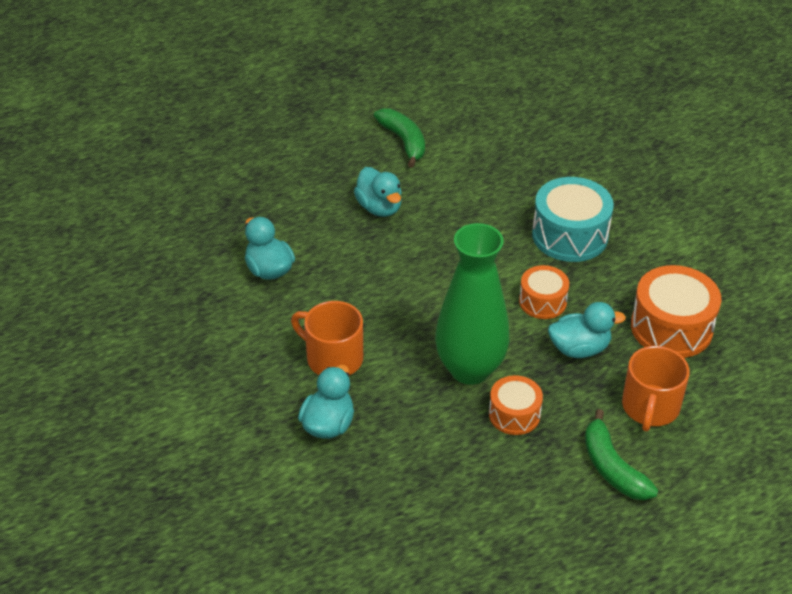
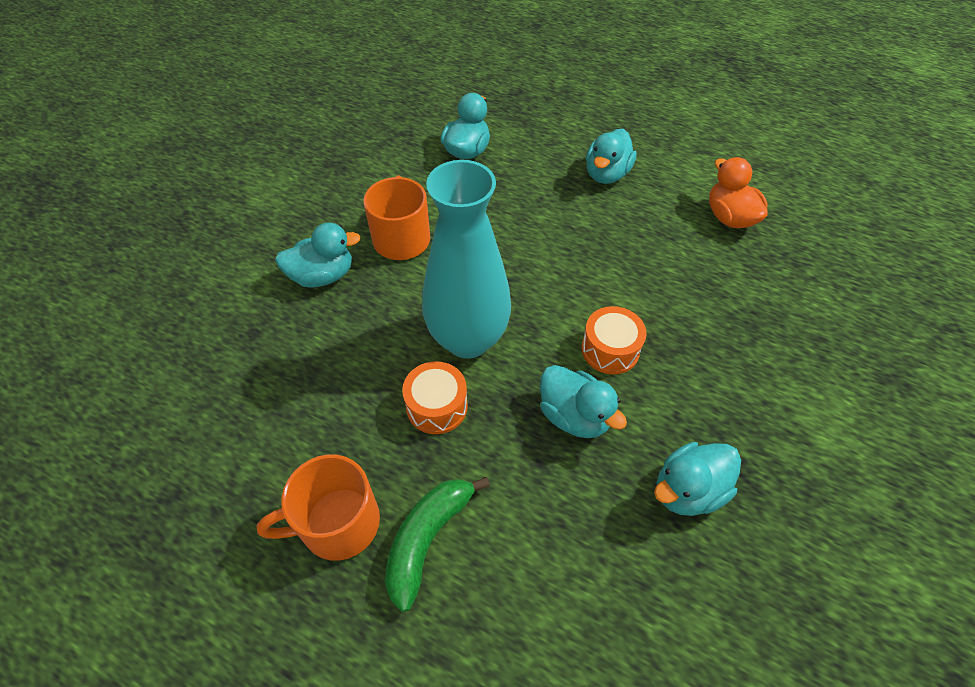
camera: 55 degrees right, 10 degrees up
(404, 141) = (704, 147): green banana -> none
(470, 369) = (468, 339): green vase -> turquoise vase
(484, 174) = (729, 217): none -> orange duck
(570, 235) = (725, 323): turquoise drum -> none
(650, 407) = (546, 532): orange mug -> orange mug (337, 523)
(671, 327) = (688, 490): orange drum -> turquoise duck

